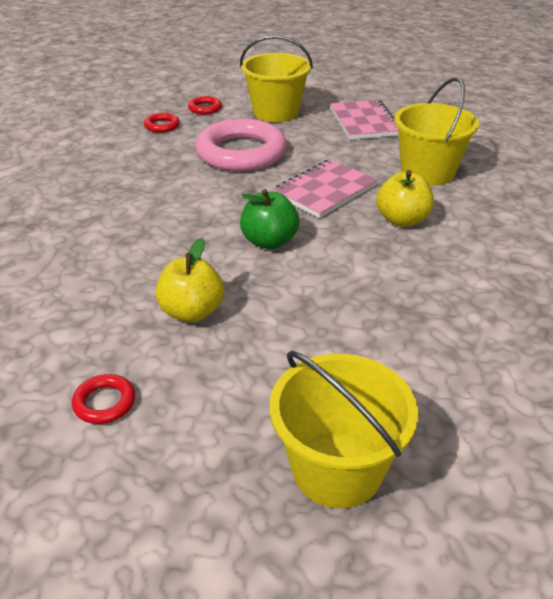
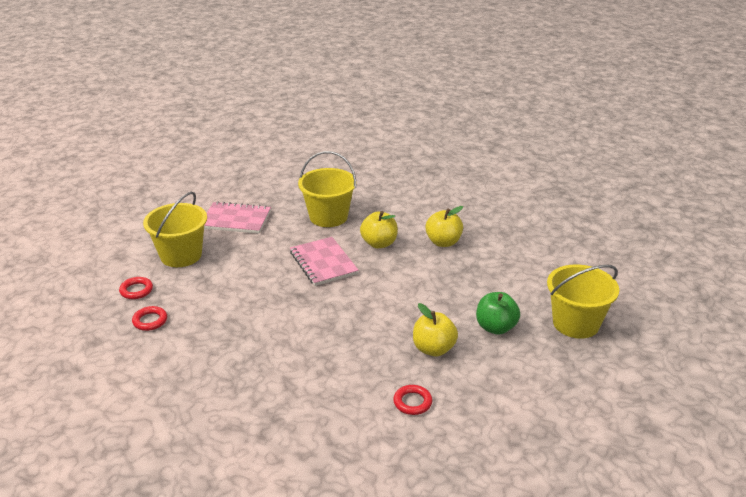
camera: 70 degrees left, 5 degrees down
(104, 402) = (504, 397): red ring -> red ring (412, 402)
(241, 153) = (237, 287): pink ring -> none
(269, 241) = (372, 301): green apple -> green apple (496, 327)
(456, 273) = (443, 242): none -> yellow apple

